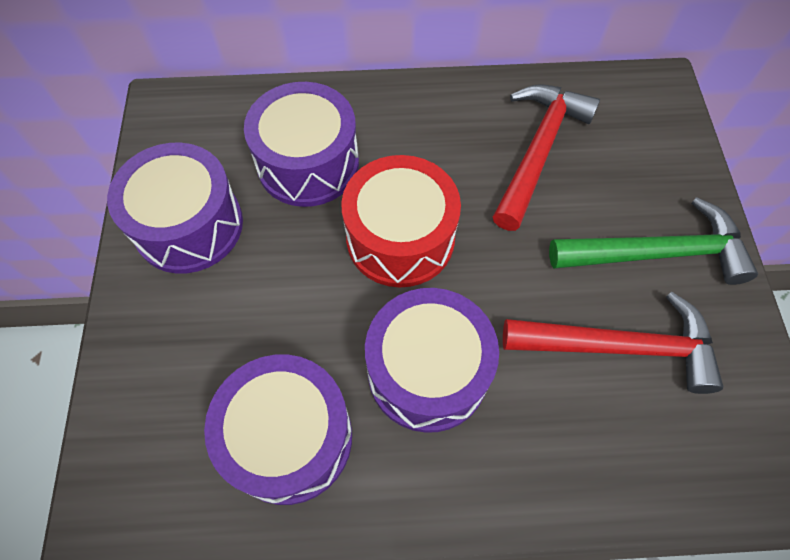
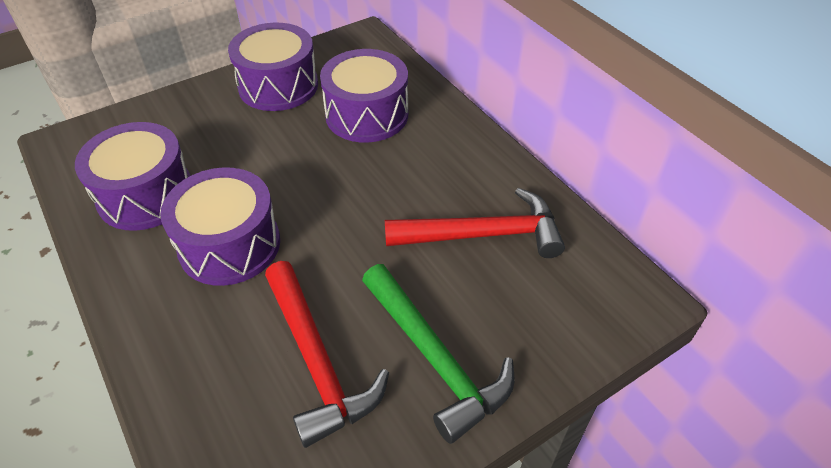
camera: 60 degrees right, 15 degrees down
(400, 238) = (335, 186): red drum -> none

